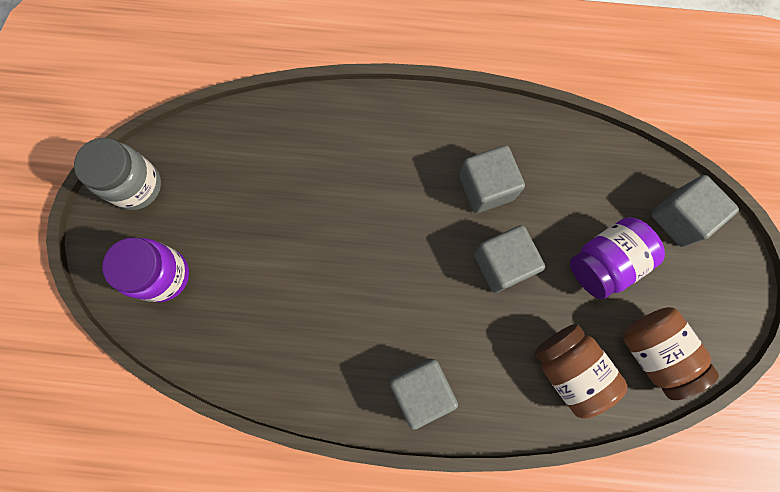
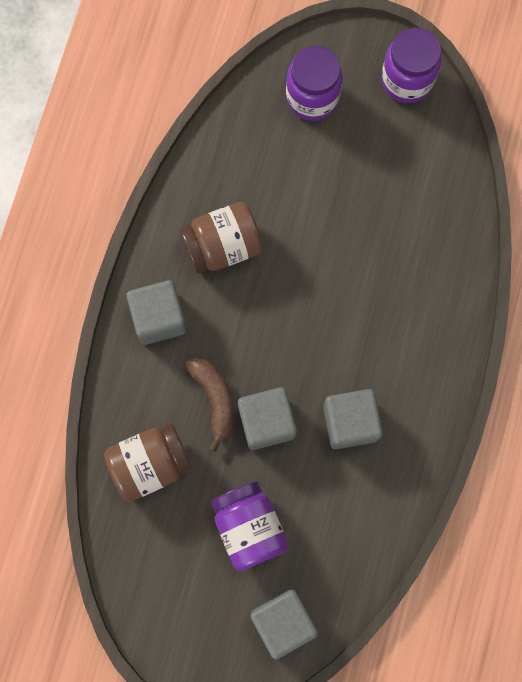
camera: 100 degrees right, 0 degrees up
(136, 186) = (407, 80): grey jar -> purple jar
(491, 317) = (215, 399): none -> brown banana
(654, 352) = (150, 554): brown jar -> brown jar (222, 246)

